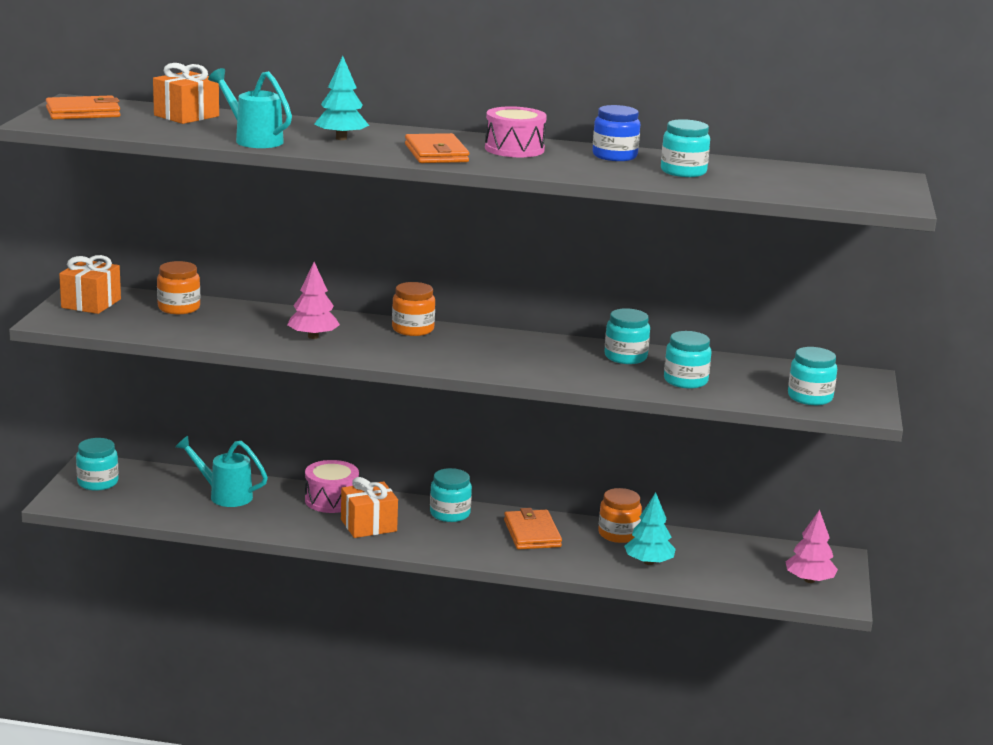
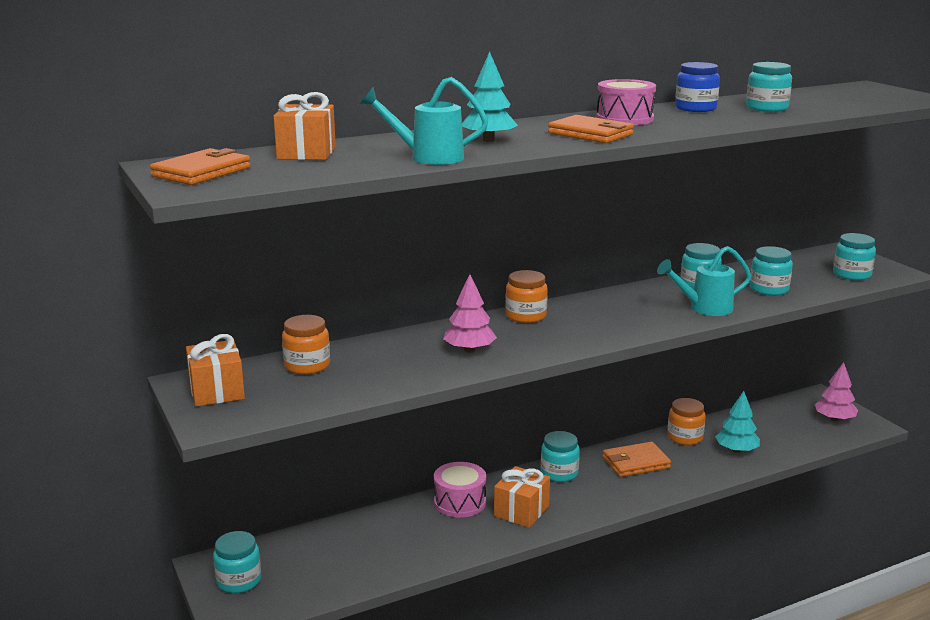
camera: 35 degrees left, 0 degrees up
(225, 495) = (370, 539): turquoise watering can -> turquoise watering can (704, 308)
(532, 533) = (635, 463): orange wallet -> orange wallet turned 60 degrees counterclockwise

